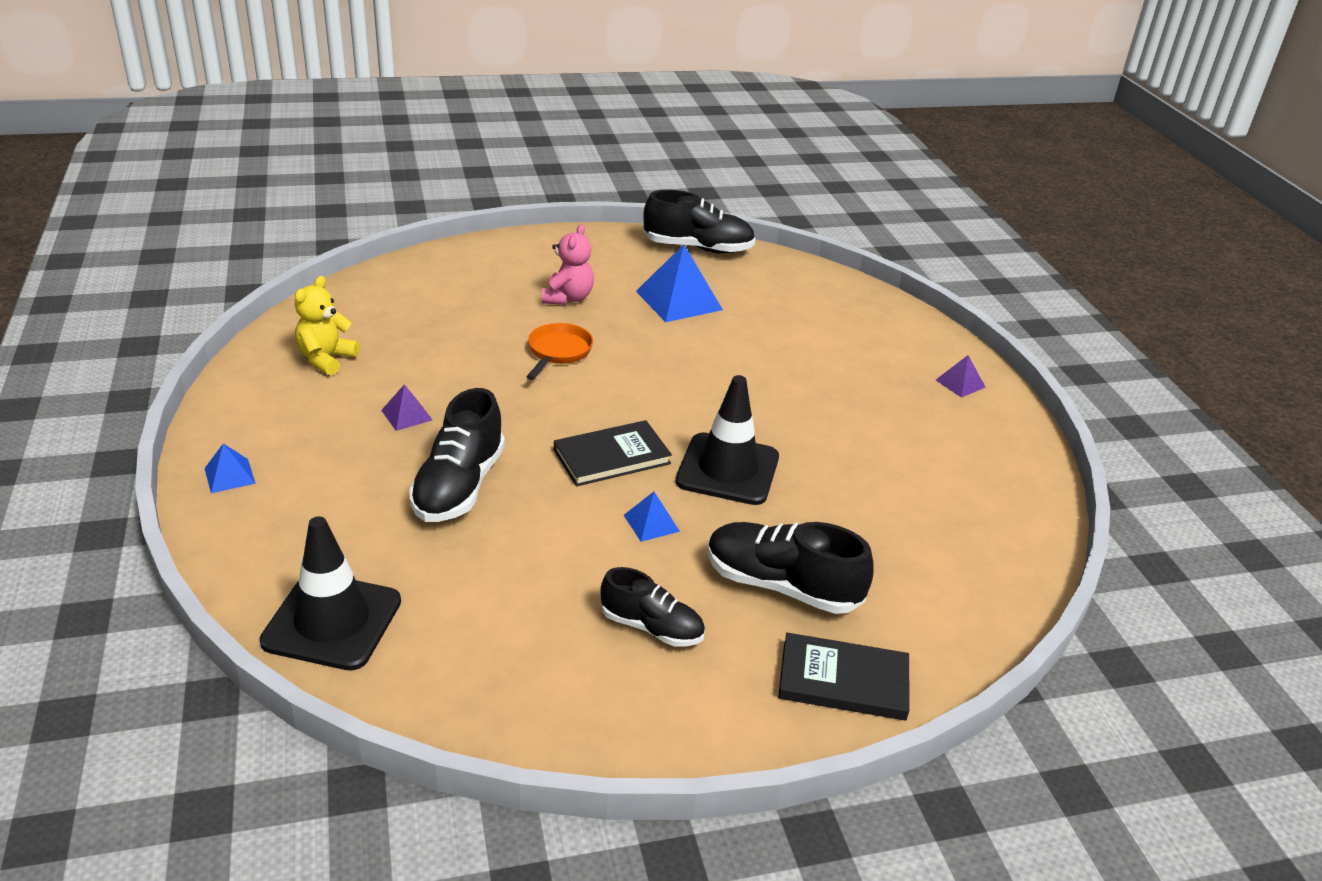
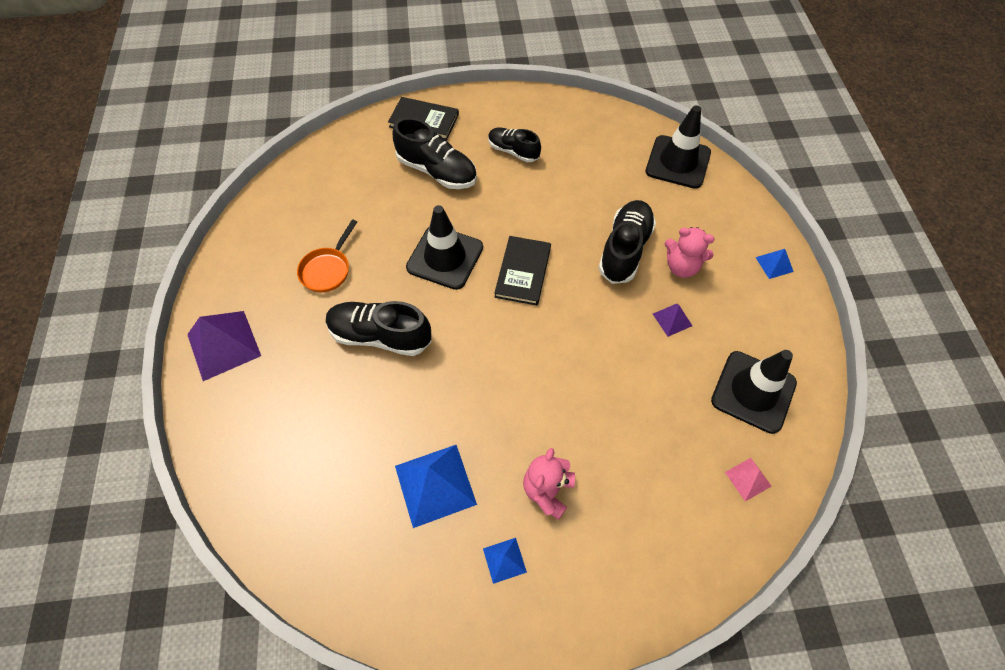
camera: 170 degrees left, 25 degrees up
(326, 359) = (753, 392): yellow teddy bear -> black traffic cone
(361, 305) = (748, 479): none -> pink pyramid
(376, 469) = (681, 266): none -> pink teddy bear
(558, 352) = (558, 397): orange pan -> orange pan (327, 269)
(611, 457) = (523, 272): black book -> black book turned 60 degrees counterclockwise
(651, 523) = (503, 216): blue pyramid -> blue pyramid (504, 560)
(698, 248) = (388, 607): black shoe -> black shoe (380, 336)
(960, 383) = (224, 345): purple pyramid -> purple pyramid, size x1.98

